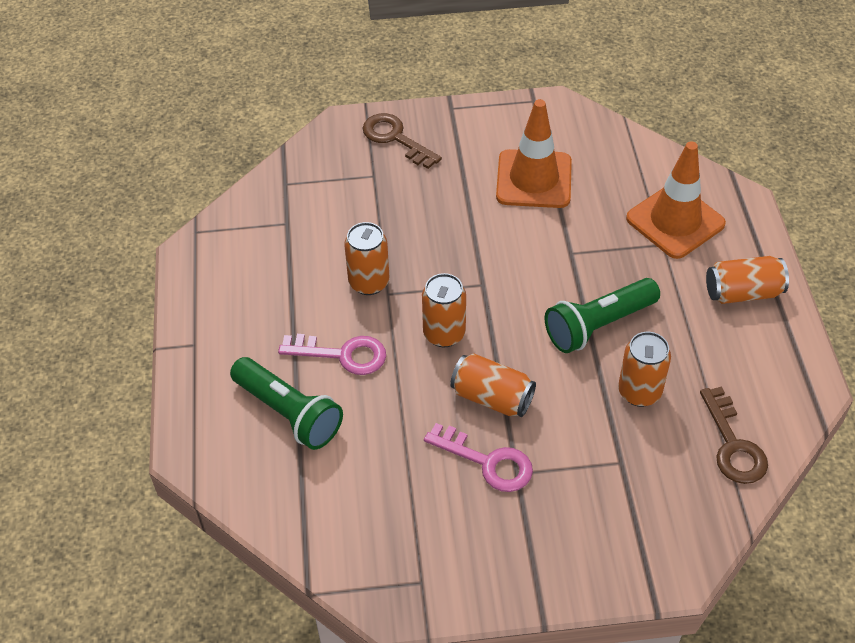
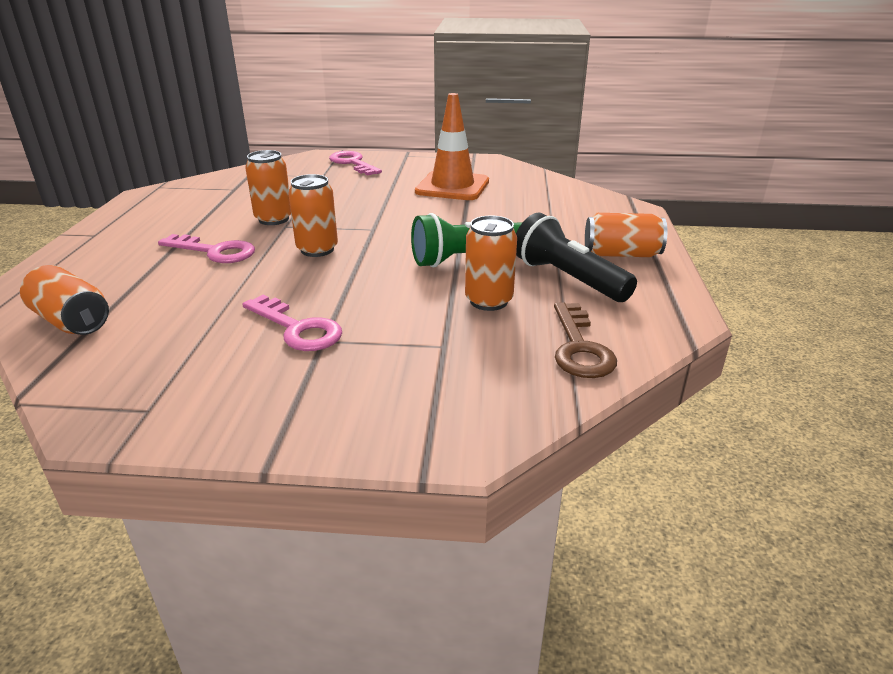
camera: 10 degrees right, 20 degrees down
(289, 413) = (132, 278): green flashlight -> none
(395, 138) = (352, 163): brown key -> pink key
(492, 397) = (334, 289): orange can -> orange can (72, 321)
(675, 221) = (568, 214): orange traffic cone -> none
(701, 344) = (567, 278): none -> black flashlight

